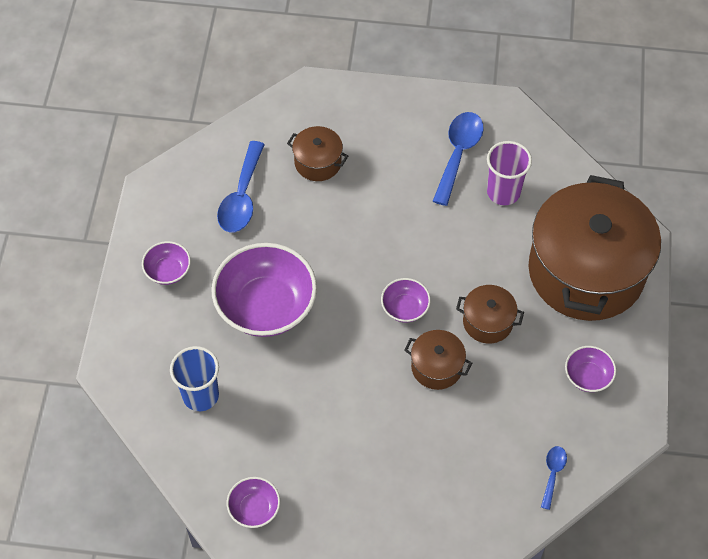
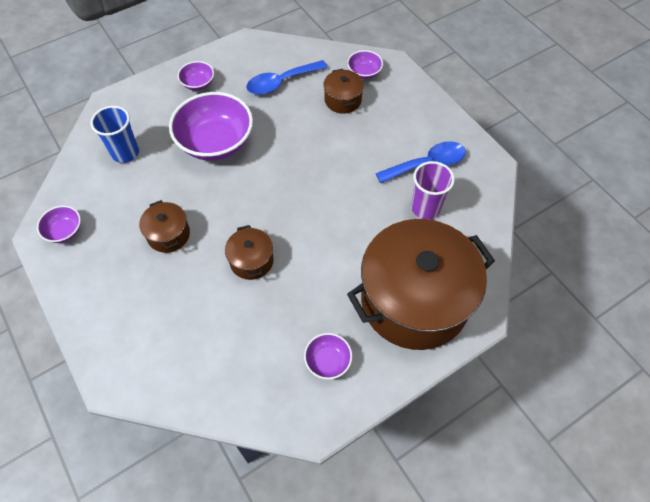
camera: 50 degrees right, 0 degrees up
(405, 308) = (281, 213): purple bowl -> purple bowl (364, 73)
(487, 322) = (314, 267): brown pot -> brown pot (168, 234)
(553, 474) = (225, 393): blue spoon -> none

